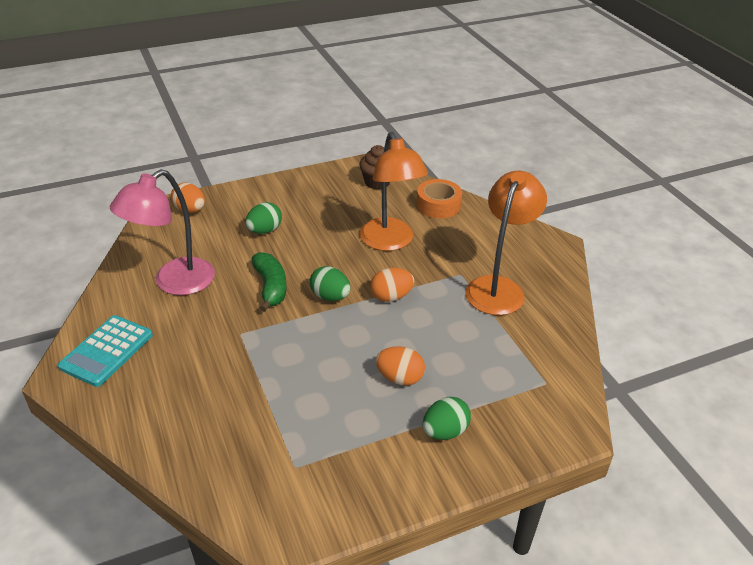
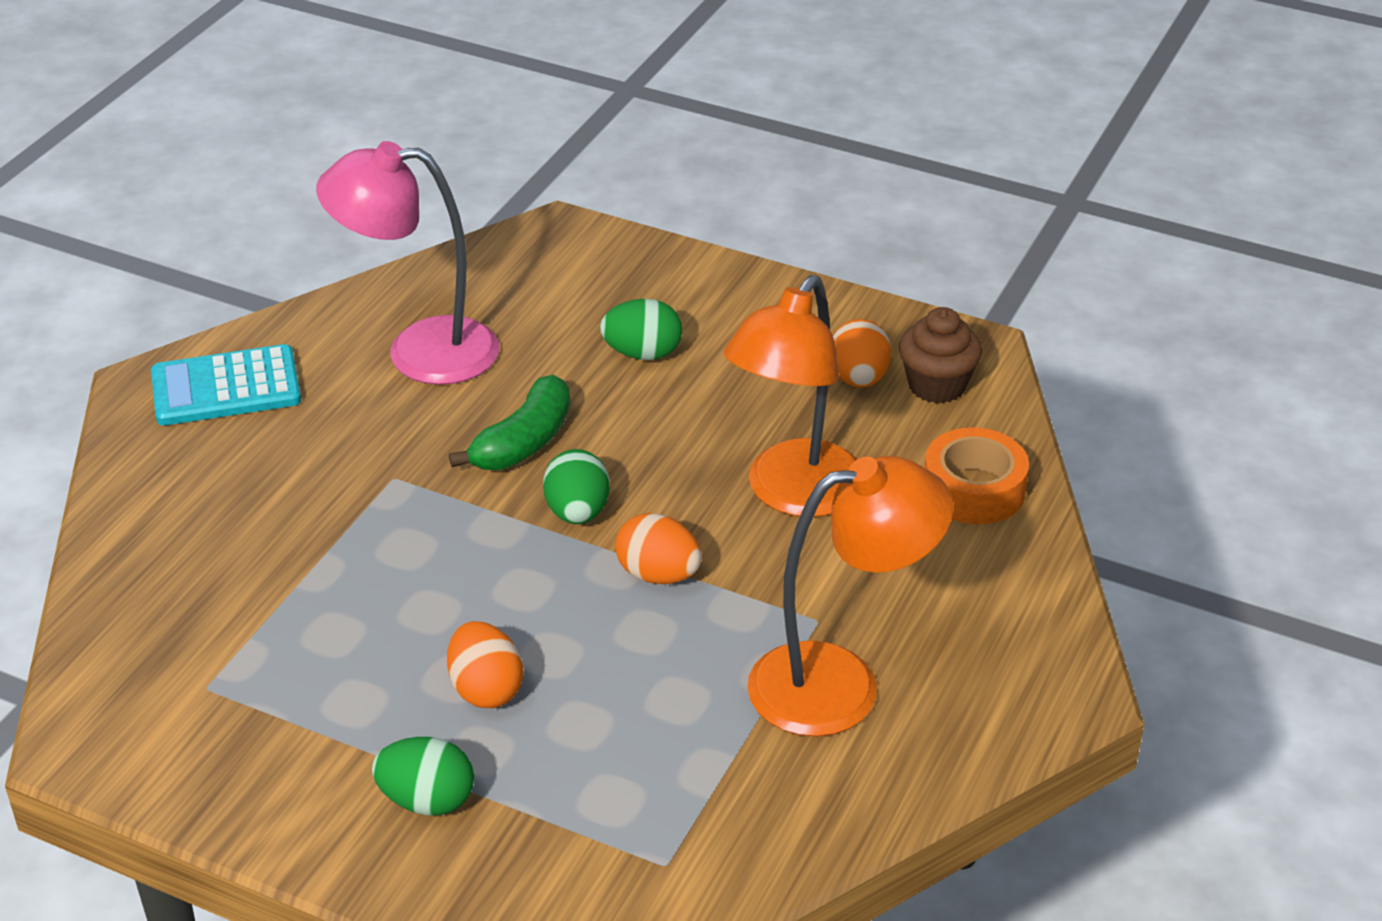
camera: 50 degrees right, 0 degrees up
(190, 210) = (592, 257): orange egg -> orange egg (858, 378)

